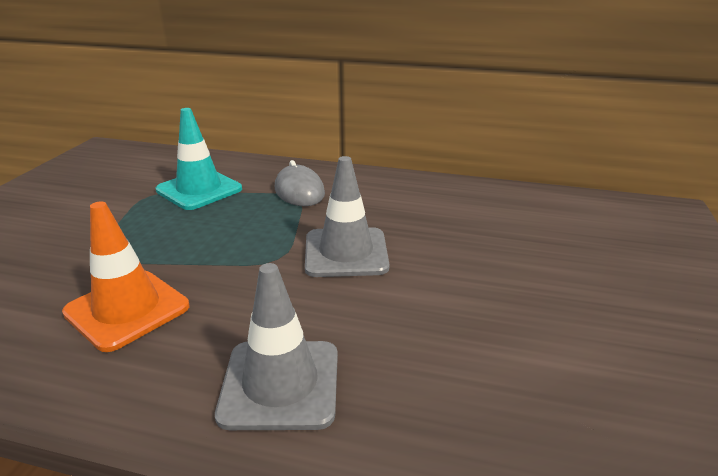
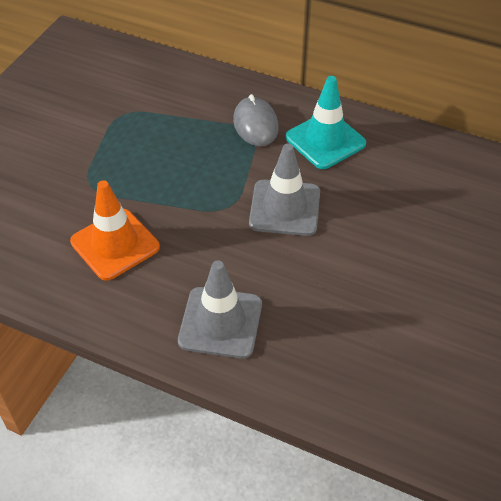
camera: 10 degrees right, 20 degrees up
(199, 190) = (165, 112): turquoise traffic cone -> turquoise traffic cone (325, 140)

